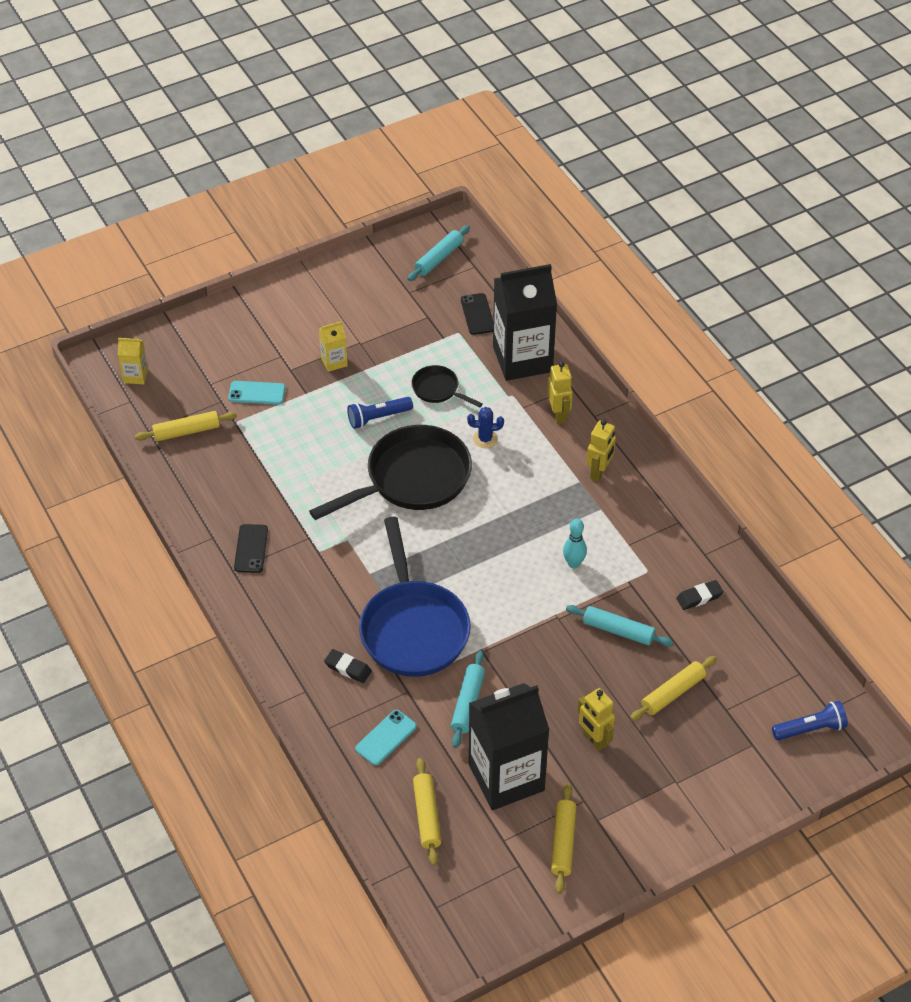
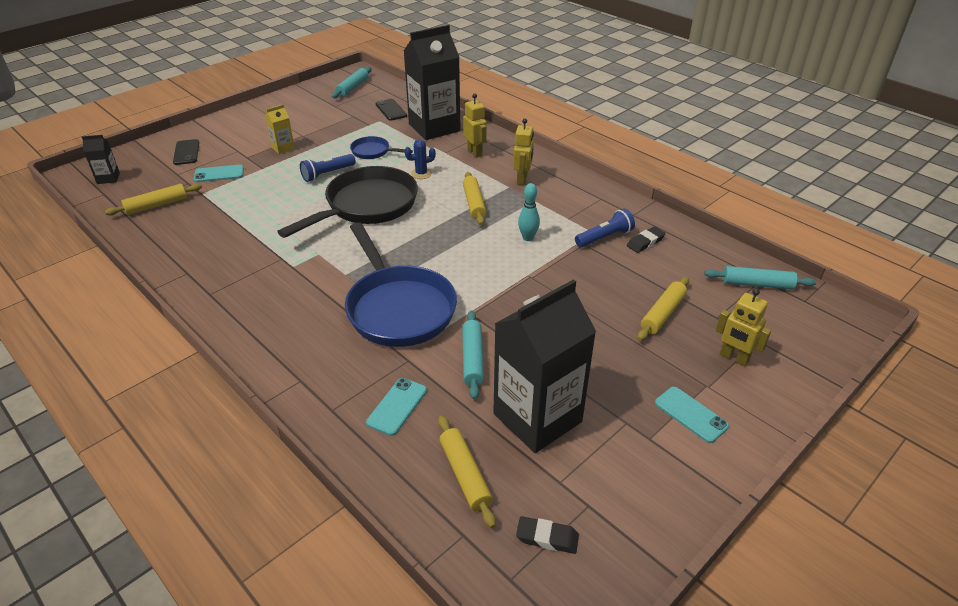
camera: 15 degrees left, 10 degrees down
(135, 376) = (108, 178): yellow carton -> black carton
(251, 549) = (226, 275): black phone -> black phone (186, 152)
(348, 668) = (341, 352): black eraser -> black eraser (547, 537)
(438, 389) = (373, 152): black pan -> blue pan
(563, 842) = (625, 469): yellow rolling pin -> yellow rolling pin (474, 203)
(594, 739) = (610, 365): yellow robot -> yellow robot (734, 358)
(618, 631) = (589, 277): turquoise rolling pin -> turquoise rolling pin (757, 284)
(645, 806) = (691, 414): none -> turquoise phone
(810, 729) = (800, 318): blue flashlight -> blue flashlight (605, 237)

